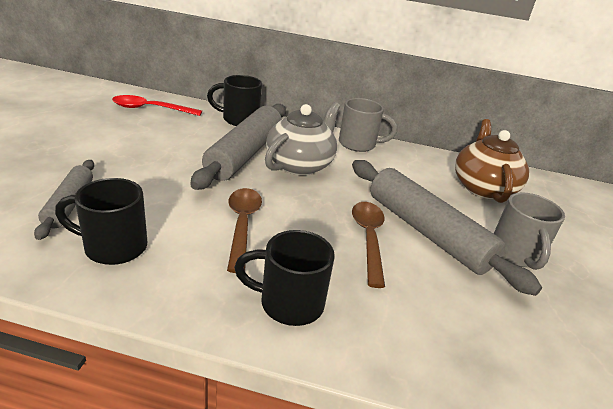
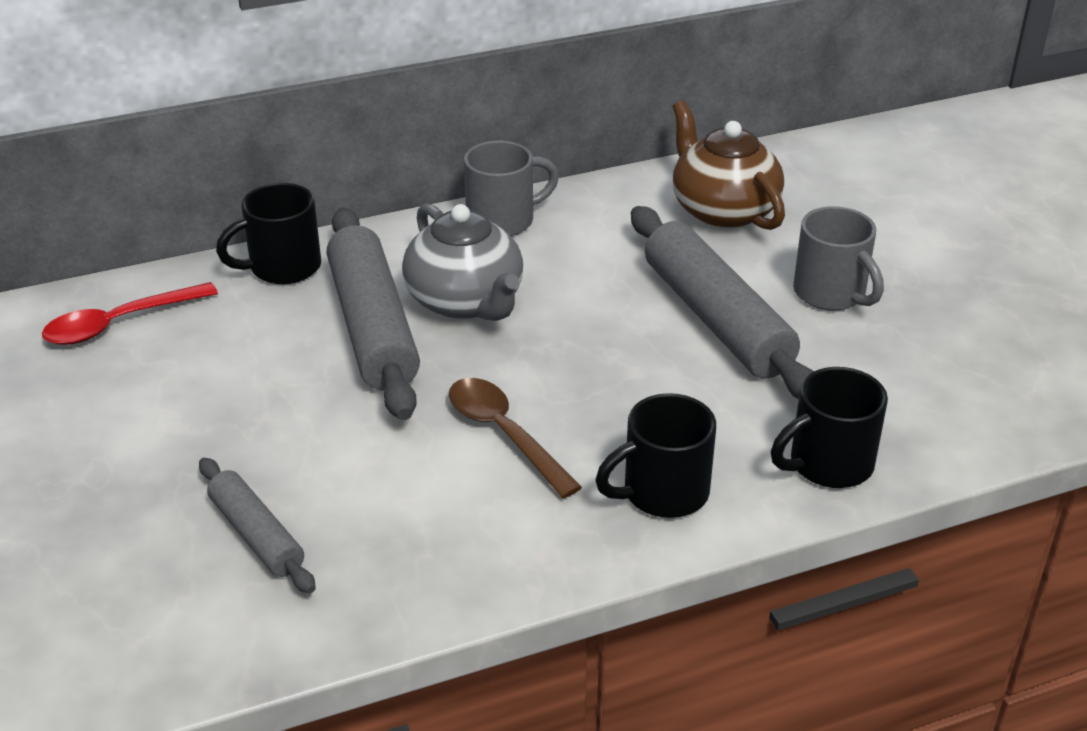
camera: 30 degrees left, 5 degrees up
(113, 247) = (396, 550): black mug -> black mug (828, 464)
(300, 164) = (466, 302): grey teapot -> grey teapot turned 150 degrees clockwise
(368, 239) = (663, 367): brown spoon -> none
(426, 232) = (716, 319): grey rolling pin -> grey rolling pin turned 45 degrees clockwise

